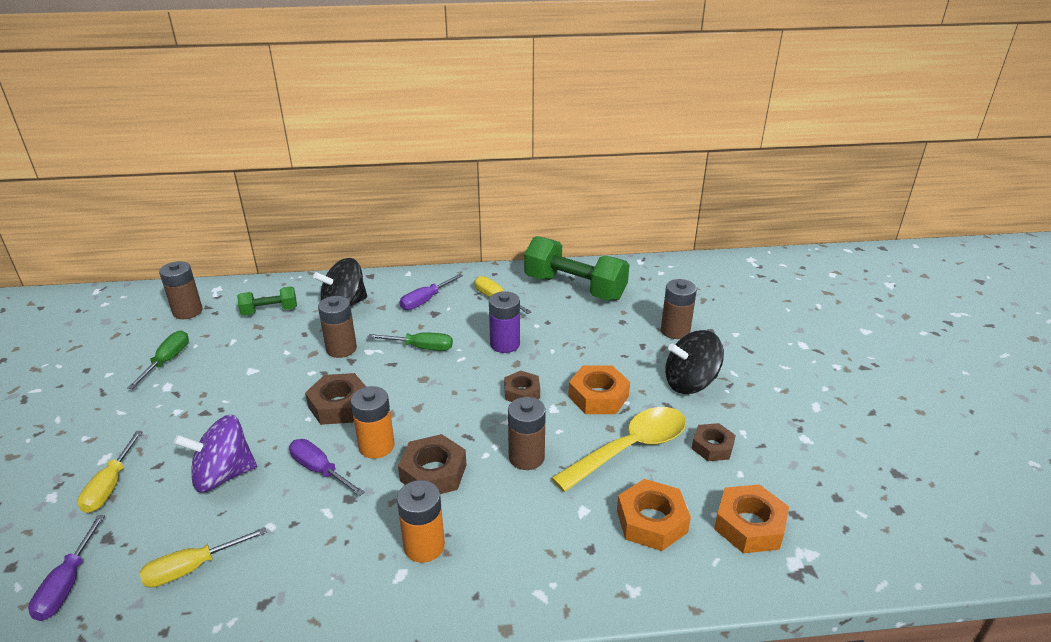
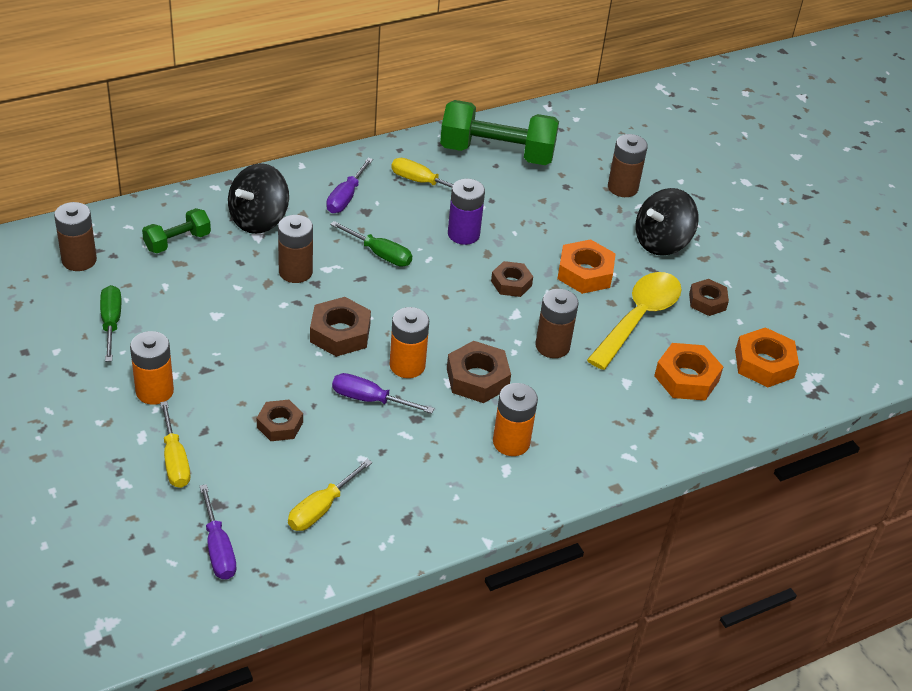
camera: 25 degrees left, 10 degrees up
(149, 422) = (154, 391): none -> orange battery
(223, 475) = (280, 425): purple spinning top -> brown nut
(422, 348) = (380, 254): green screwdriver -> green screwdriver turned 45 degrees clockwise

